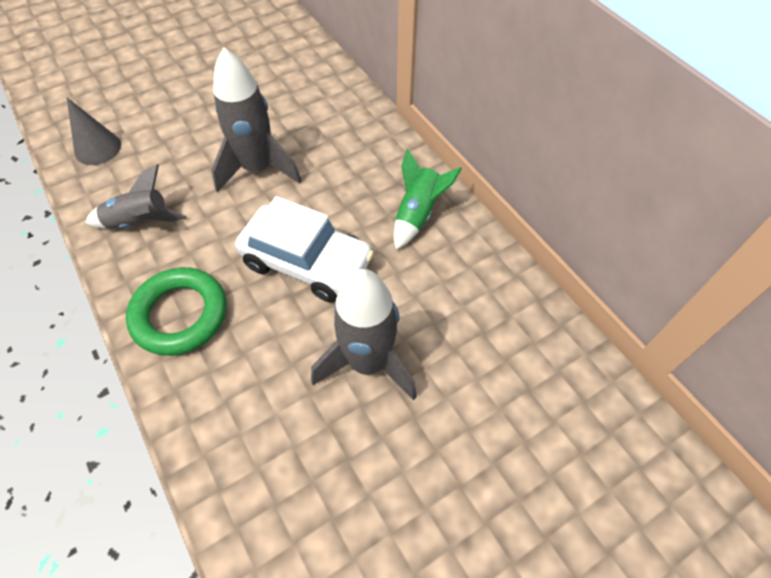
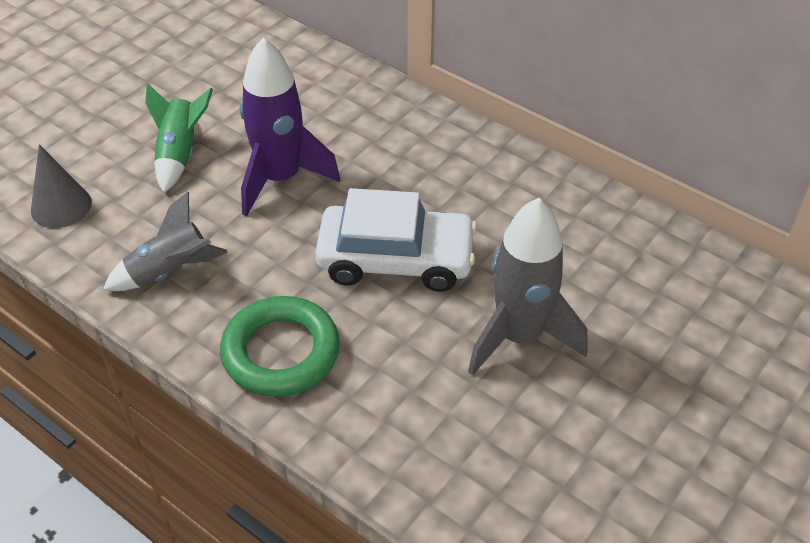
camera: 20 degrees left, 10 degrees down
(258, 169) = (280, 179): grey rocket -> purple rocket
(417, 214) = (492, 179): green rocket -> green rocket (179, 154)

